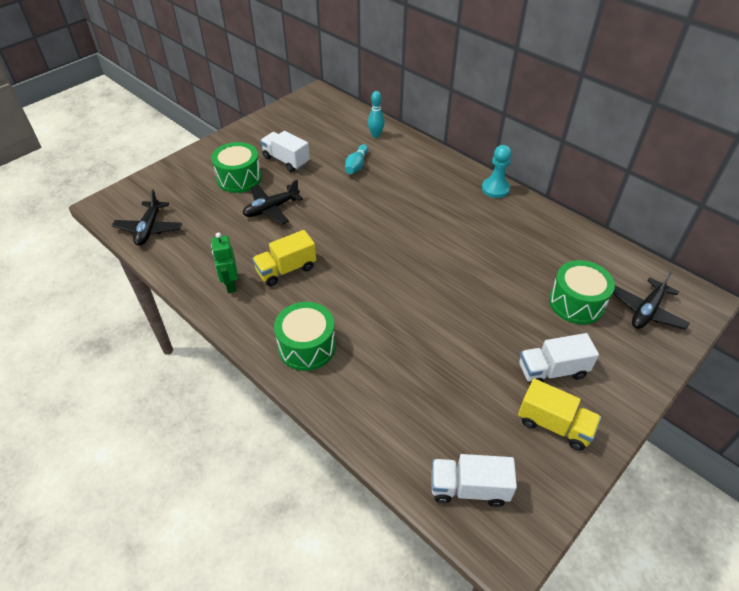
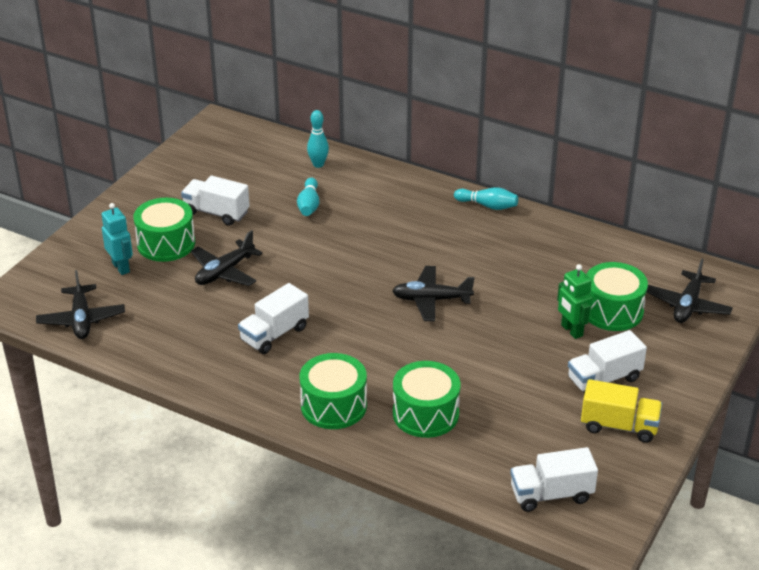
camera: 15 degrees left, 10 degrees down
(198, 191) = (121, 267): none -> turquoise robot
(230, 285) = (215, 361): green robot -> green robot (571, 330)
(286, 269) = (274, 334): yellow truck -> white truck
(381, 372) = (425, 414): none -> green drum
(423, 263) = (431, 300): none -> black plane
(495, 189) = (487, 206): turquoise pawn -> turquoise bowling pin

